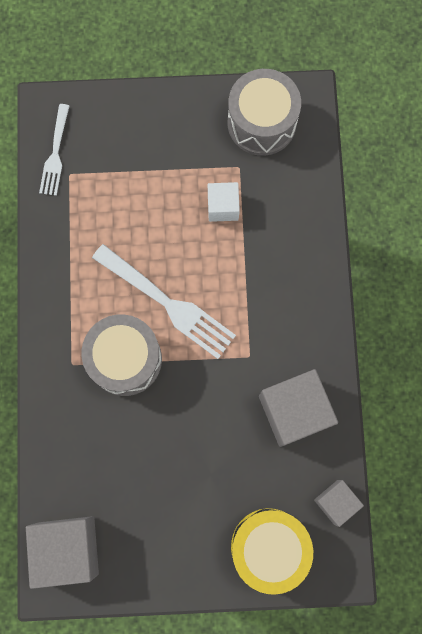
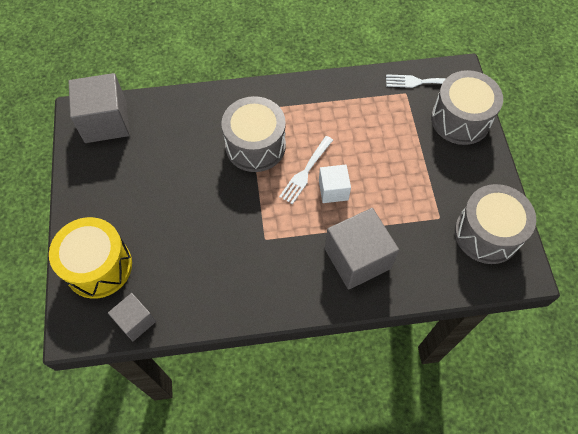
camera: 85 degrees right, 15 degrees down
(115, 120) = (460, 119): none -> grey drum
(166, 303) = (306, 171): white fork -> white fork, size x0.61
(223, 207) = (399, 207): white cube -> white cube (333, 190)
(294, 411) = (218, 279): grey cube -> grey cube (357, 258)

